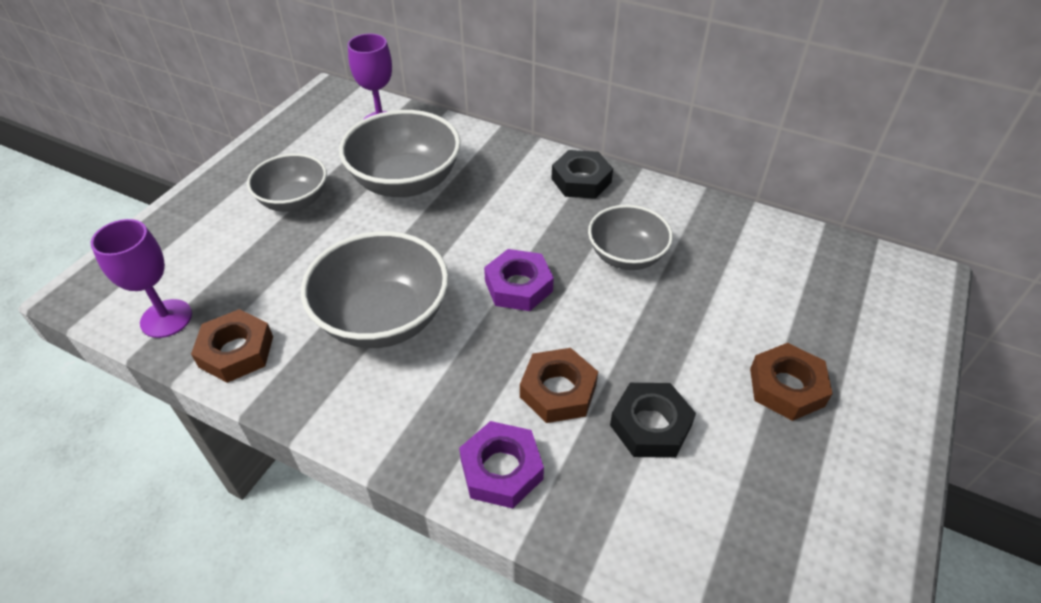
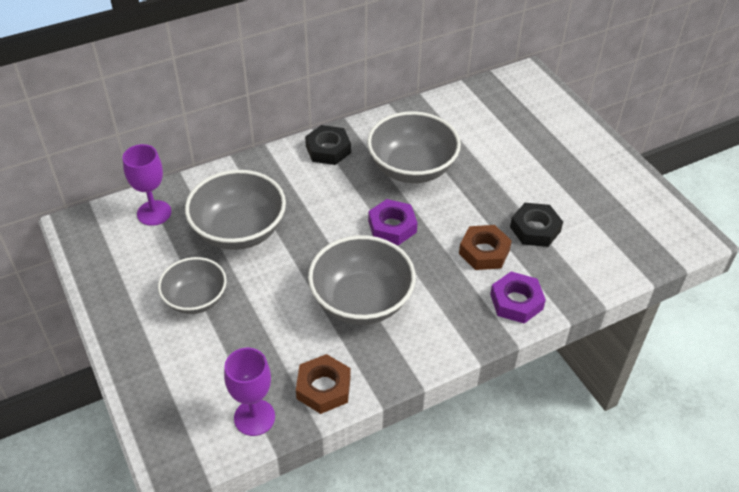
camera: 55 degrees left, 0 degrees up
(626, 256) = (412, 168): grey bowl -> grey bowl, size x1.56
(786, 387) = (552, 167): brown nut -> none

